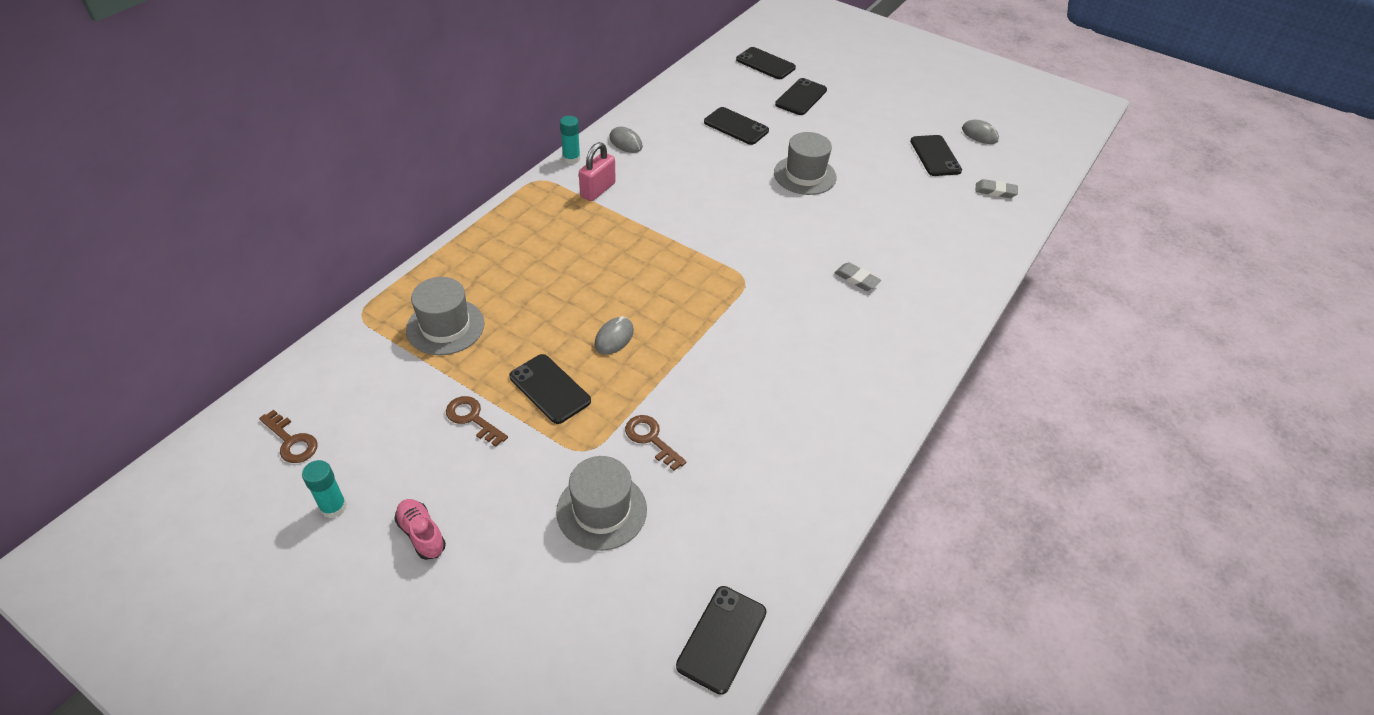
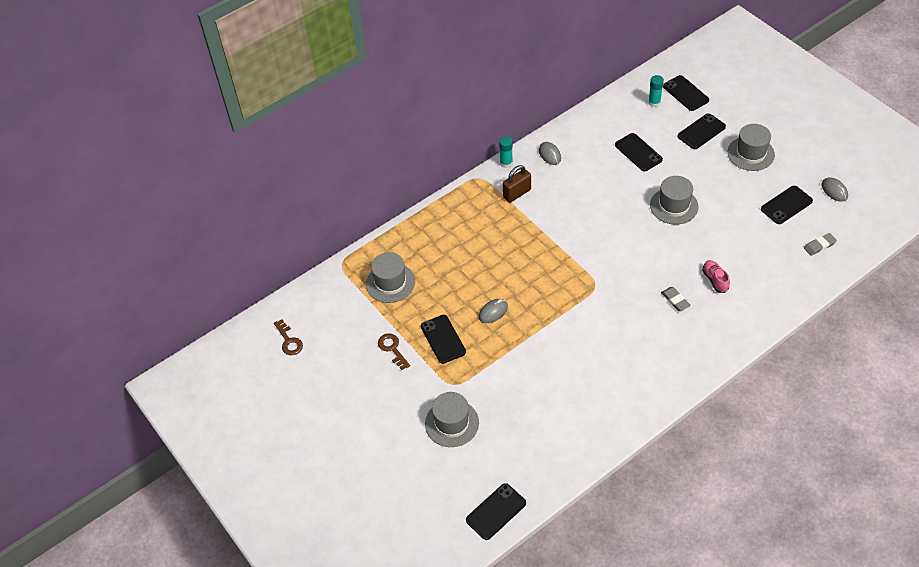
camera: 25 degrees right, 5 degrees up
(333, 507) = (305, 386): turquoise glue stick -> turquoise glue stick (654, 102)
(422, 534) = (349, 413): pink shoe -> pink shoe (715, 280)
(598, 190) = (517, 193): pink padlock -> brown padlock
(651, 439) = (494, 386): brown key -> none
(868, 111) = (751, 153): none -> grey hat
(935, 156) = (786, 205): black phone -> black phone turned 45 degrees clockwise
(995, 191) = (819, 246): grey eraser -> grey eraser turned 60 degrees counterclockwise

